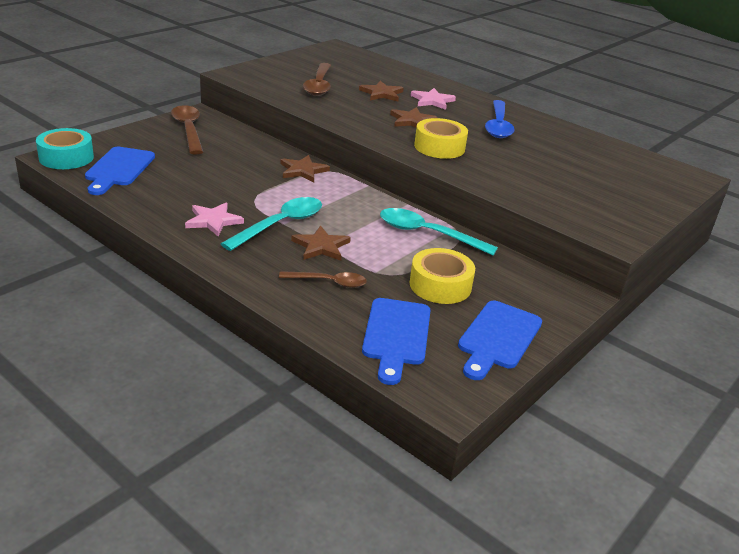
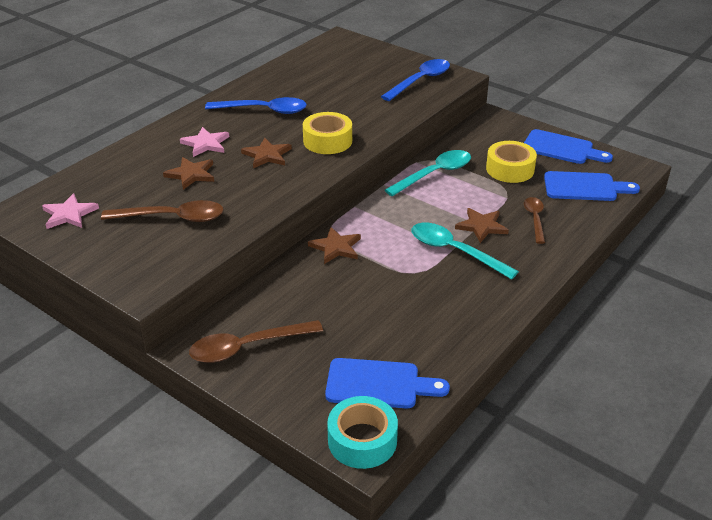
camera: 90 degrees left, 5 degrees up
(213, 221) = (466, 292): pink star -> pink star (69, 214)
(428, 234) = (434, 174): turquoise spoon -> turquoise spoon turned 150 degrees counterclockwise
(592, 211) = (420, 81): none -> blue spoon

